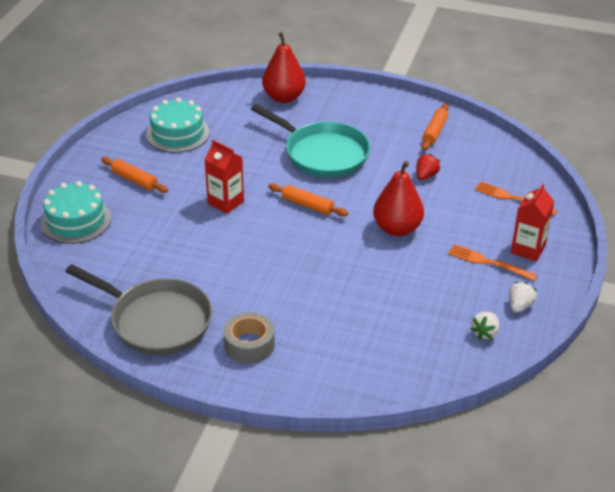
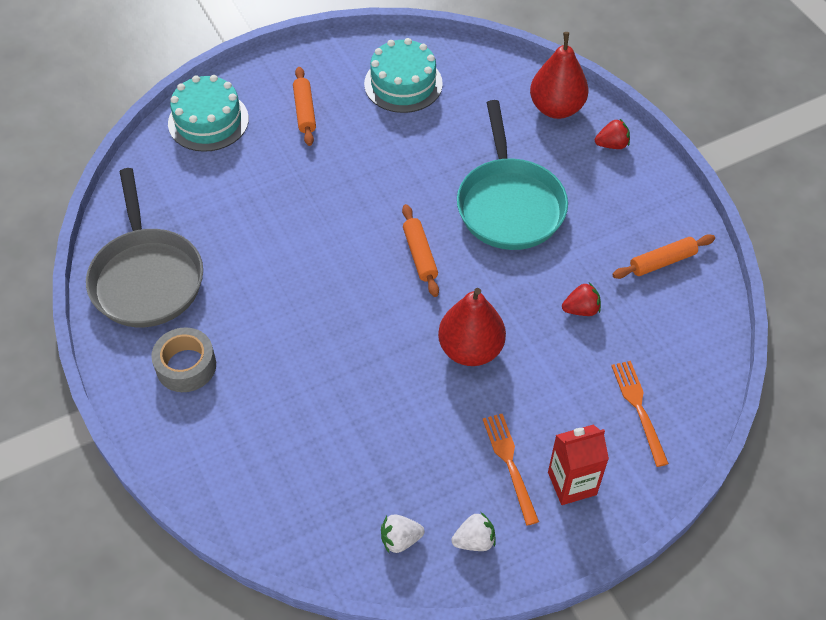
camera: 45 degrees right, 15 degrees up
(225, 202) = (351, 195): red carton -> none
(337, 97) = (612, 145): none -> red strawberry

